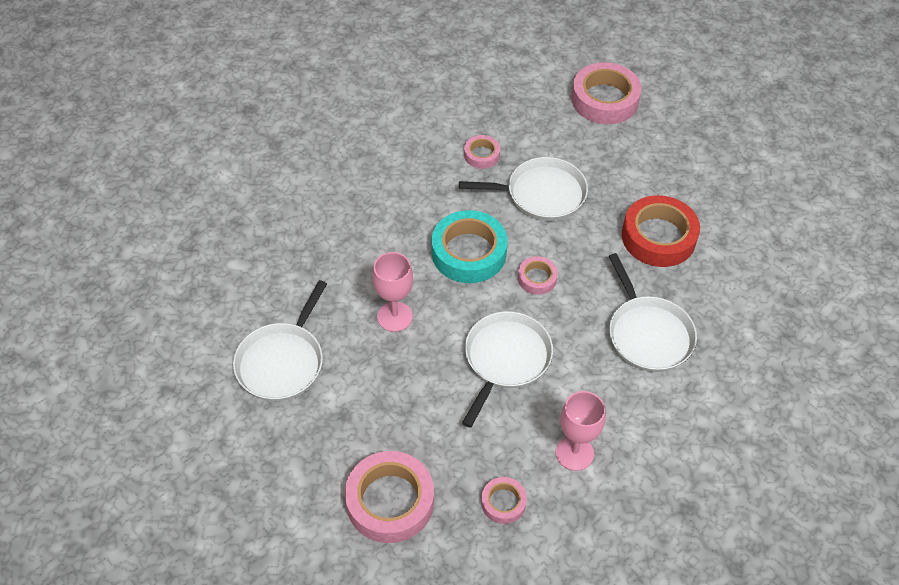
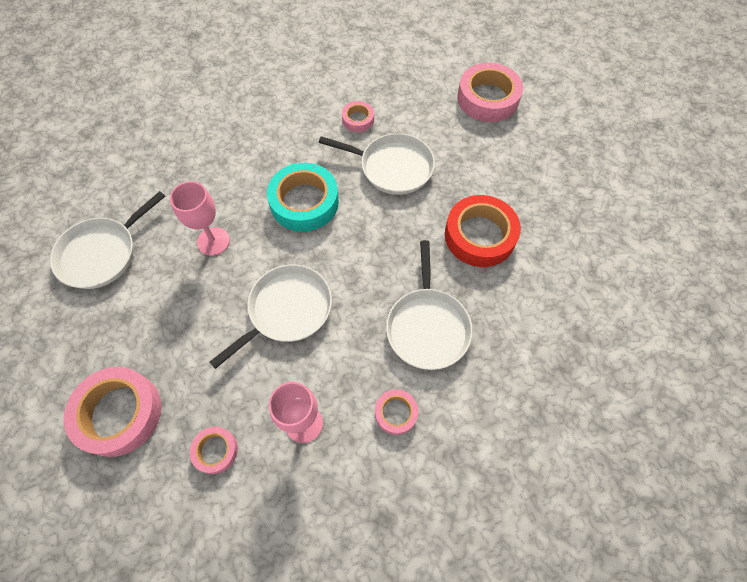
camera: 20 degrees right, 10 degrees up
(537, 278) = (351, 242): pink tape -> pink tape (396, 413)

